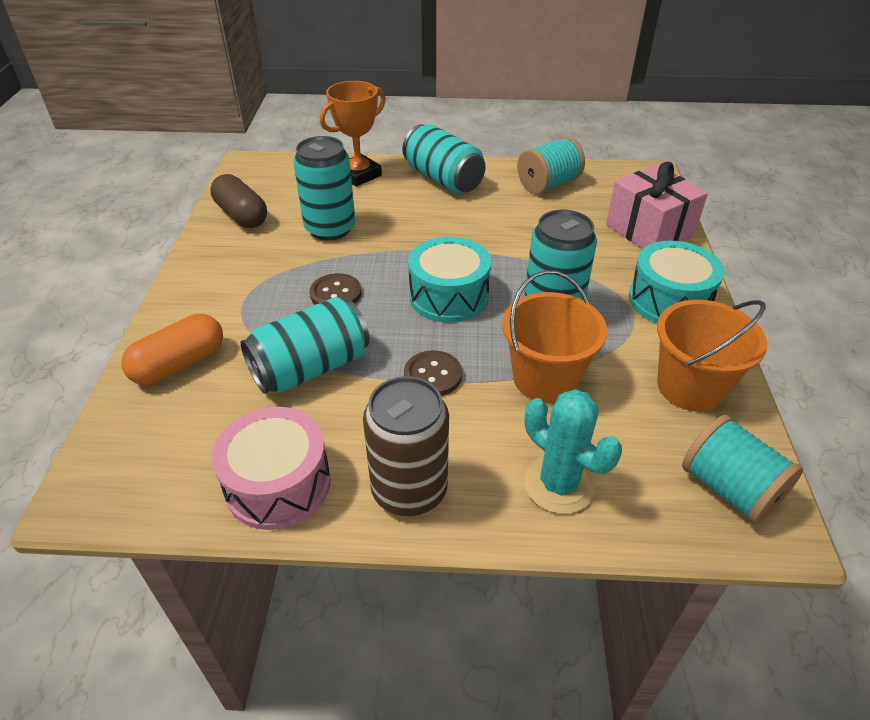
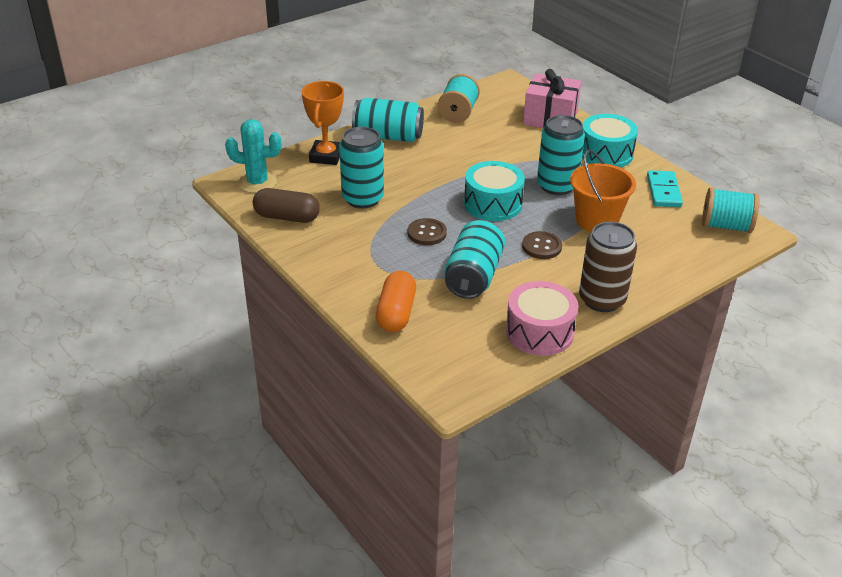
camera: 40 degrees left, 5 degrees down
(558, 484) = (660, 262): turquoise cactus -> turquoise cactus (257, 183)
(690, 387) = (663, 191): orange bucket -> turquoise domino

